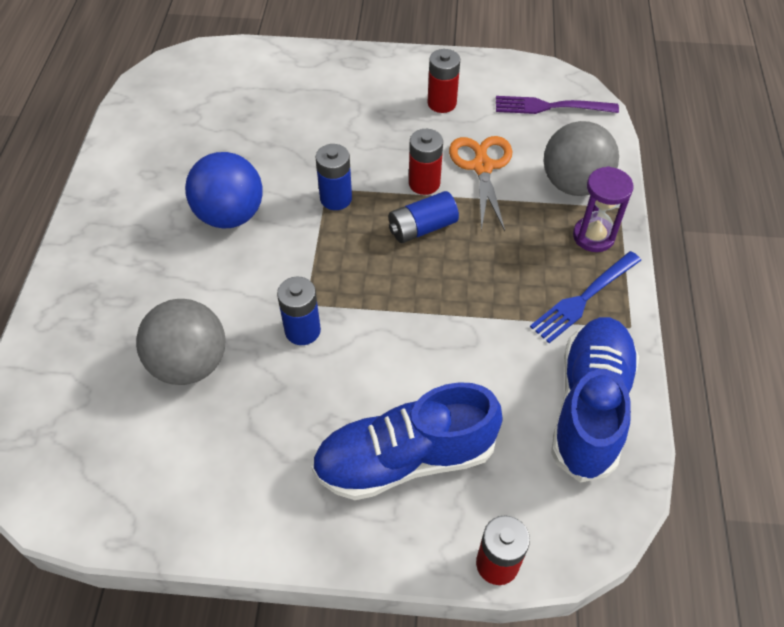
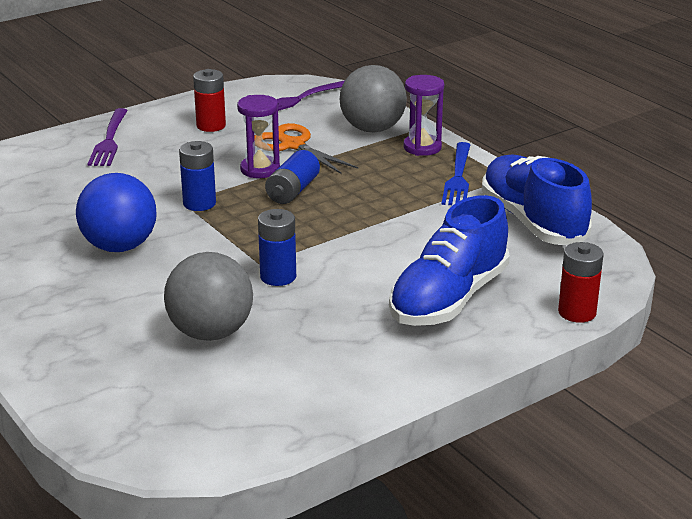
camera: 40 degrees left, 25 degrees down
(348, 79) = (109, 140): none -> purple fork
(424, 183) = (260, 169): red battery -> purple hourglass

